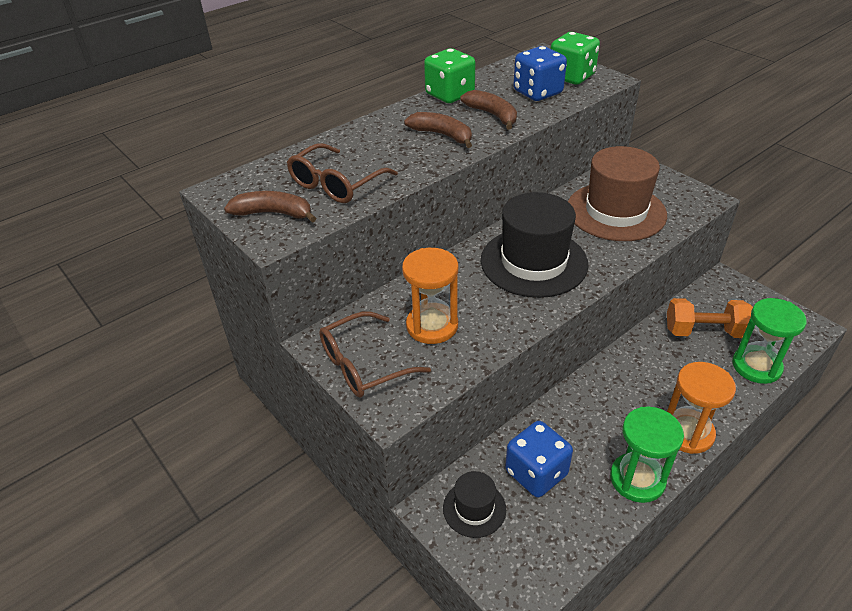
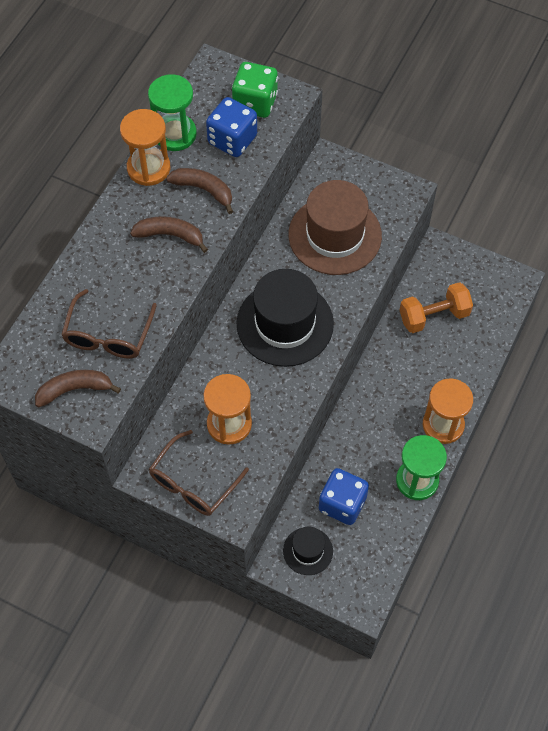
camera: 25 degrees left, 20 degrees up
(449, 94) = (148, 168): green dice -> orange hourglass
(756, 366) = (481, 339): green hourglass -> green hourglass (175, 134)

